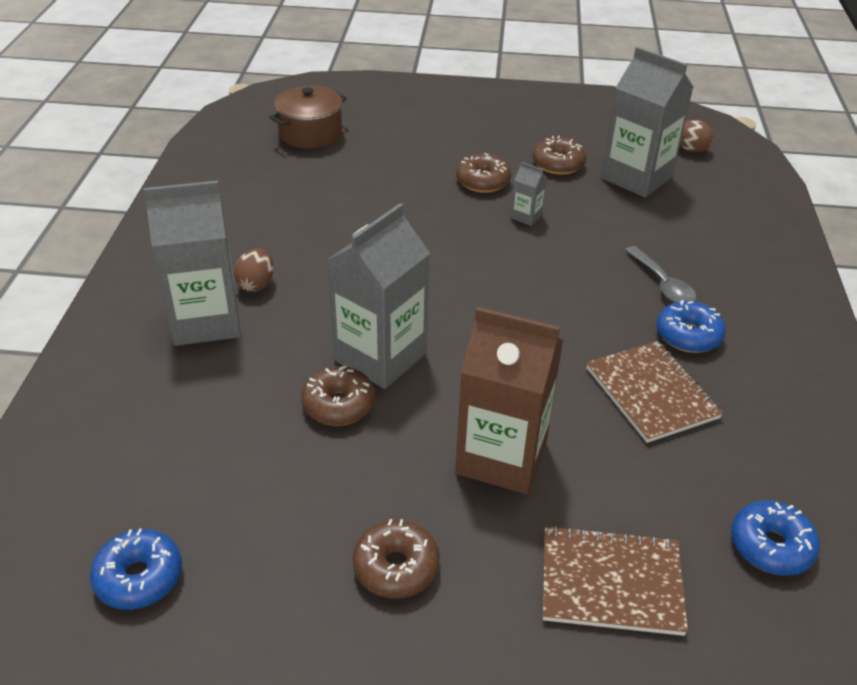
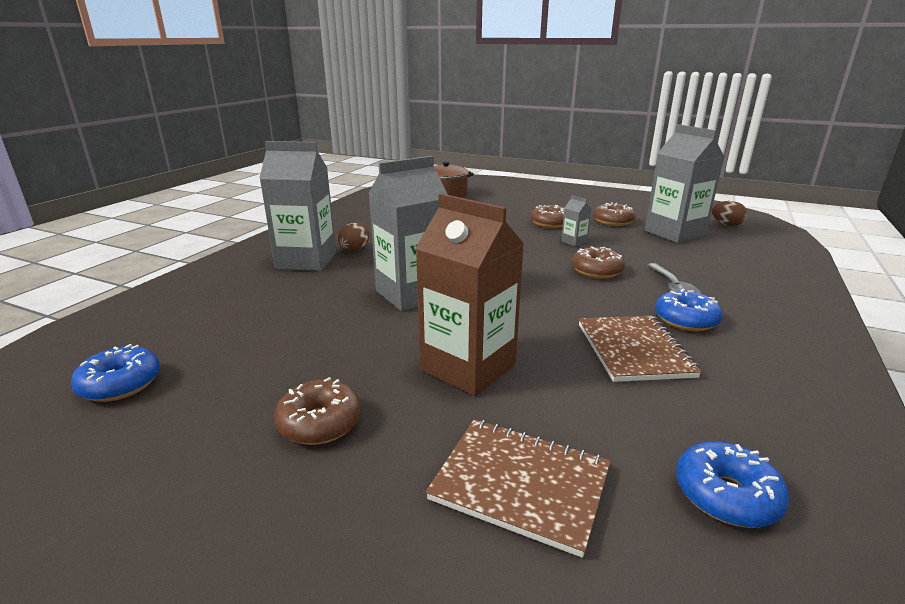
camera: 20 degrees right, 15 degrees down
(338, 405) = (359, 314): brown donut -> brown donut (596, 271)

